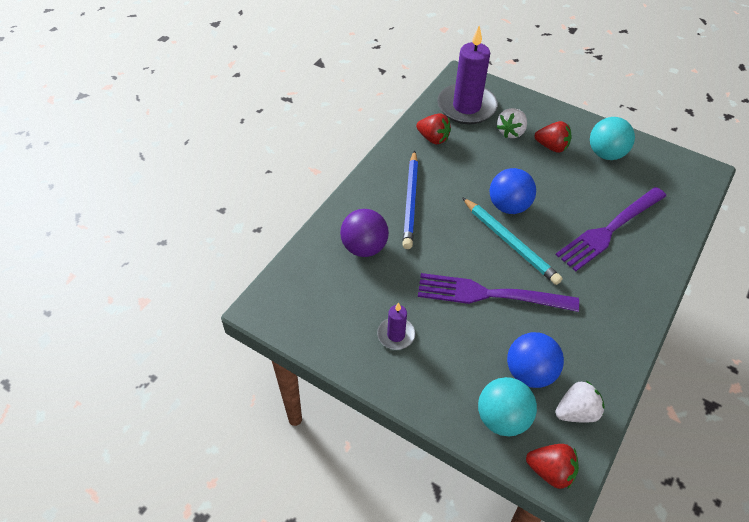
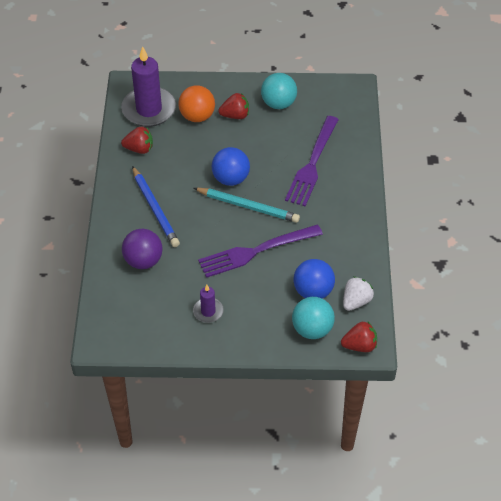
camera: 30 degrees left, 0 degrees up
(511, 132) = (197, 116): white strawberry -> orange ball

